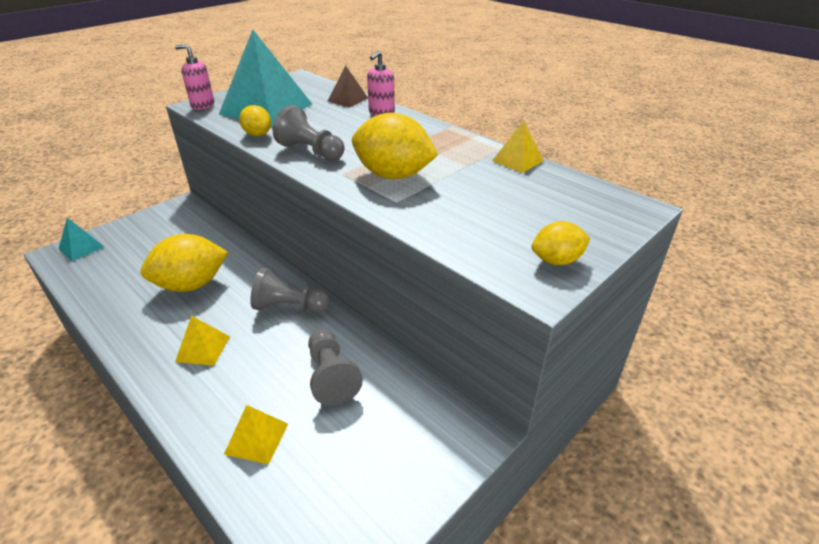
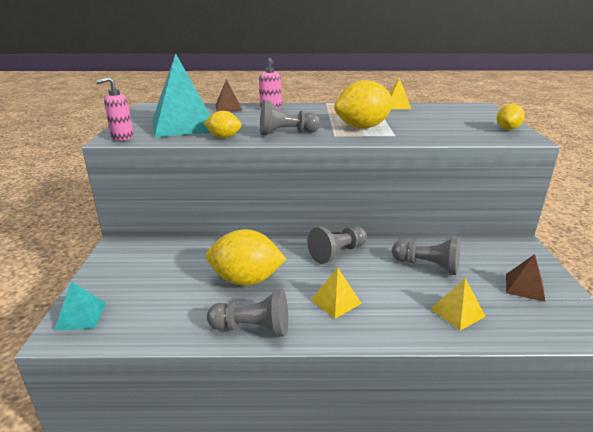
camera: 45 degrees left, 10 degrees down
(125, 326) = (253, 328): none -> grey pawn
(191, 285) = (246, 280): yellow lemon -> yellow lemon turned 75 degrees clockwise
(367, 475) = (524, 287): none -> brown pyramid

